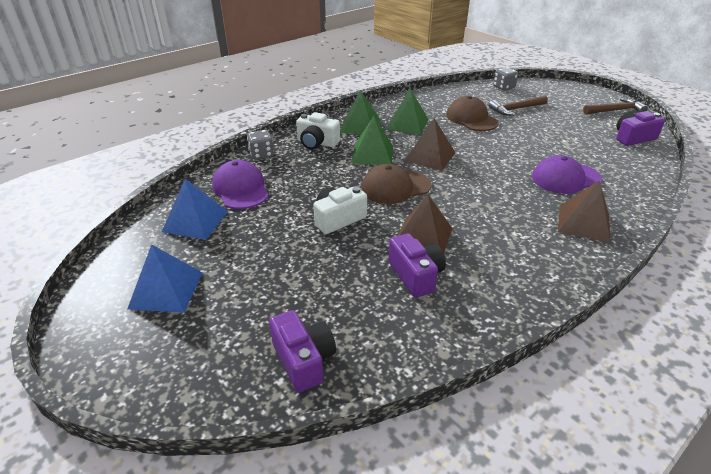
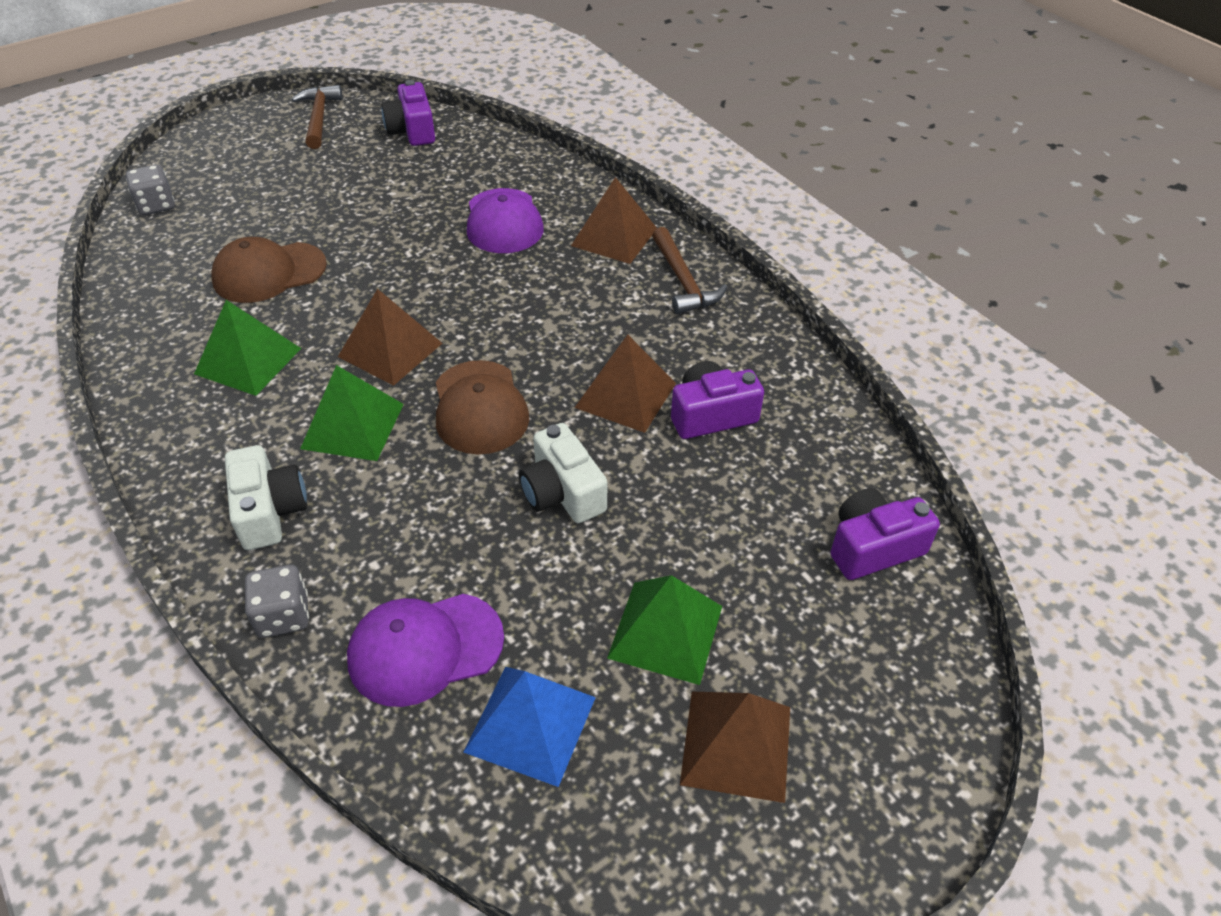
camera: 85 degrees left, 10 degrees up
(166, 290) = (736, 744): blue pyramid -> brown pyramid
(317, 143) = (269, 511): white camera -> white camera turned 45 degrees counterclockwise
(360, 126) = (221, 434): green pyramid -> green pyramid (666, 631)
(516, 109) = (259, 213): brown hammer -> brown hammer (683, 281)

